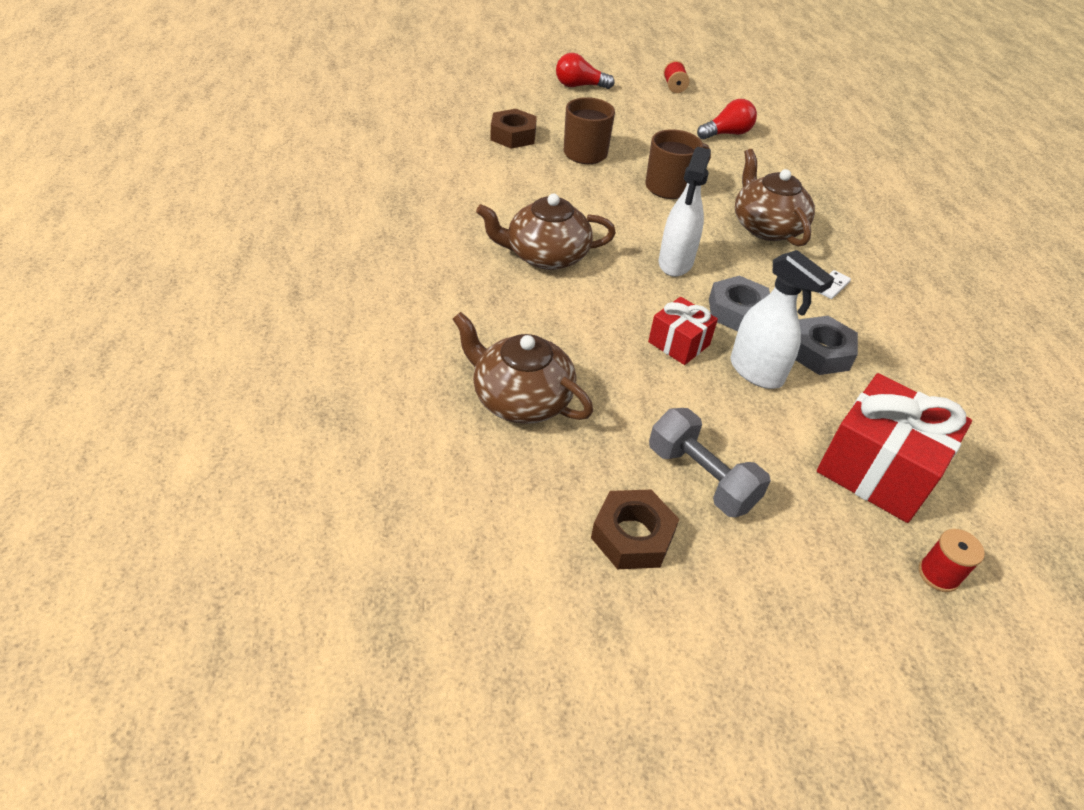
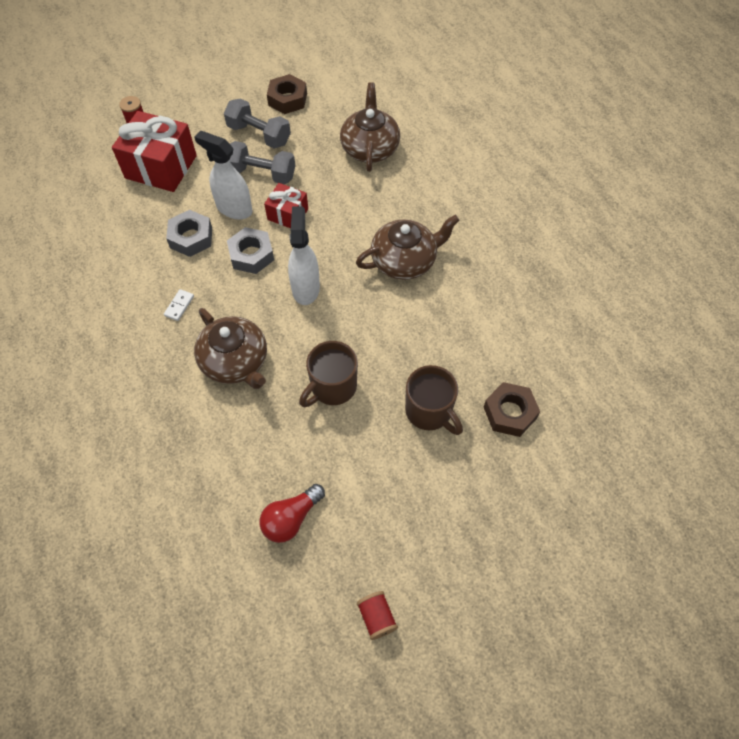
camera: 165 degrees right, 15 degrees up
(521, 398) = (370, 148): brown teapot -> brown teapot turned 105 degrees counterclockwise
(579, 86) = (491, 559): red light bulb -> none
(707, 409) = (261, 173): none -> grey dumbbell

